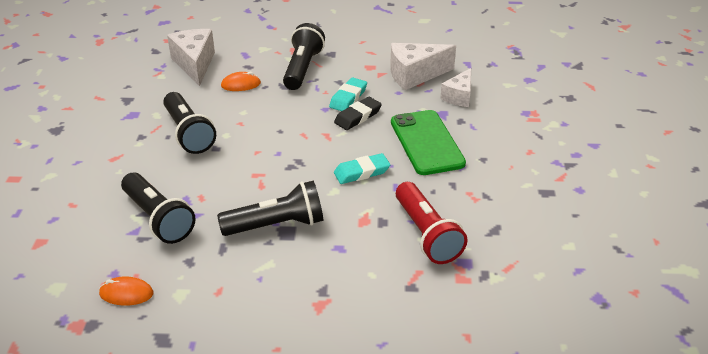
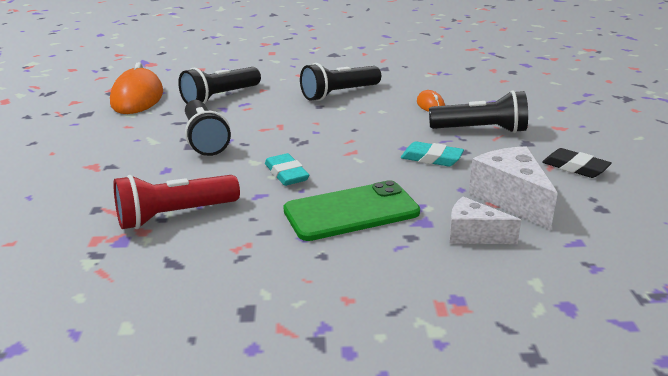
camera: 85 degrees right, 10 degrees down
(126, 294) = (137, 98): orange mouse -> orange mouse, size x2.06
(195, 64) = (456, 84): white cheese -> none
(358, 117) = (394, 166): black eraser -> black eraser (575, 167)

